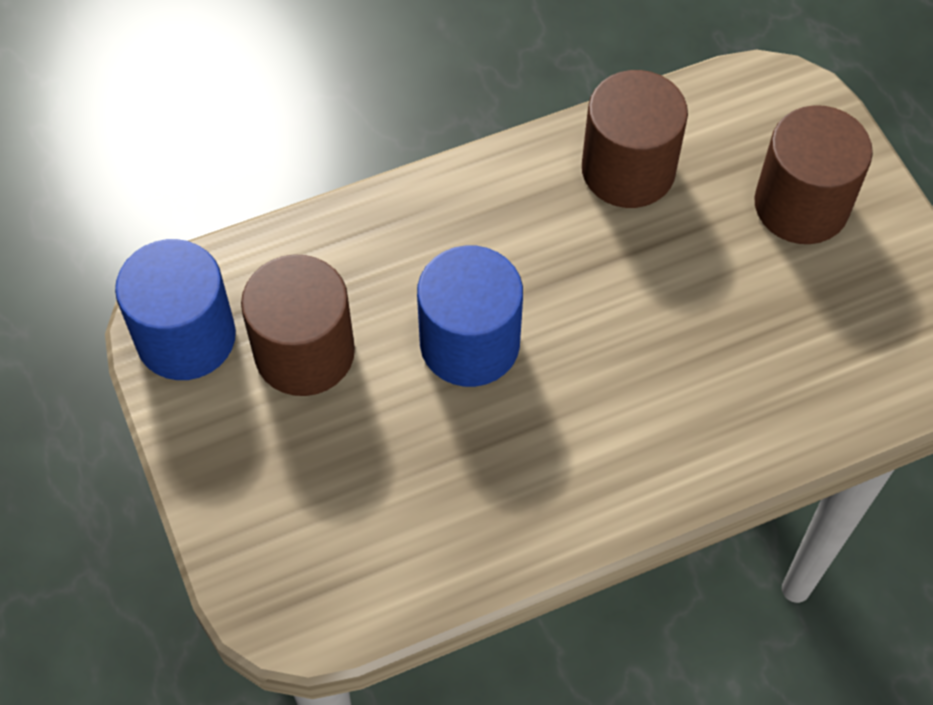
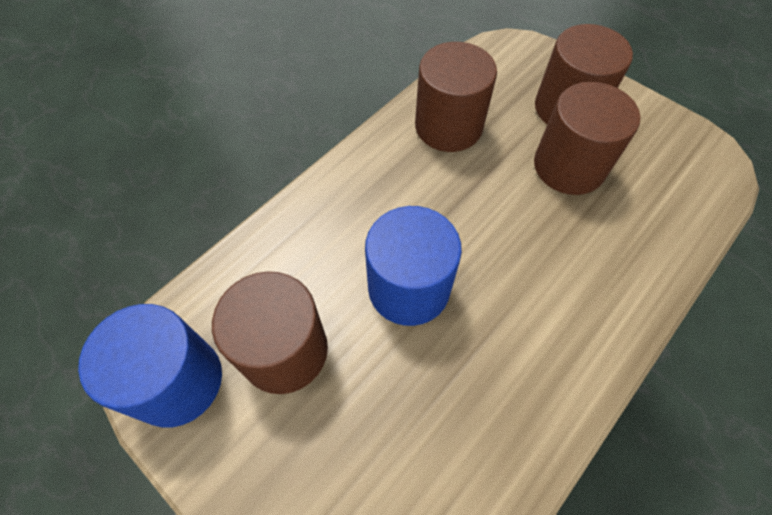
camera: 25 degrees left, 0 degrees up
(750, 281) = (569, 166): none -> brown cylinder

